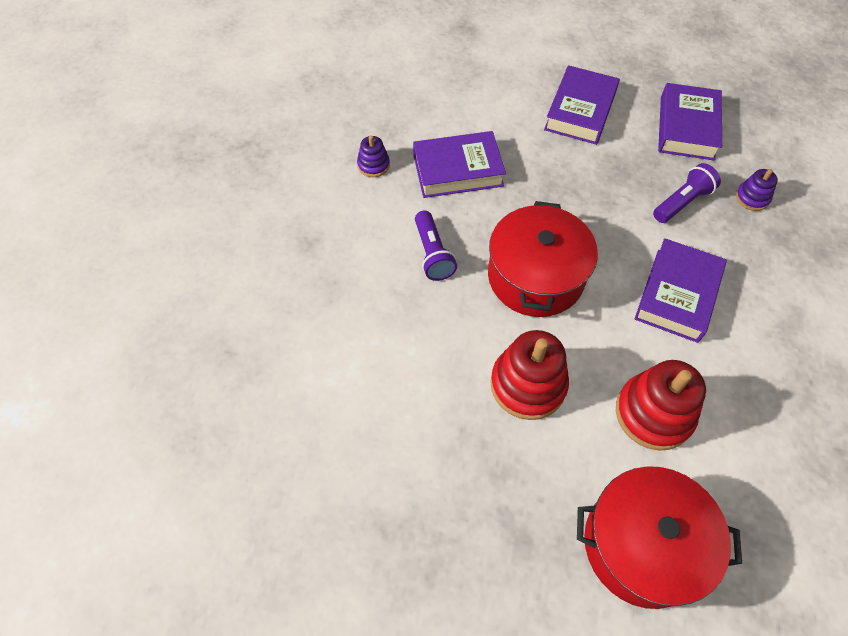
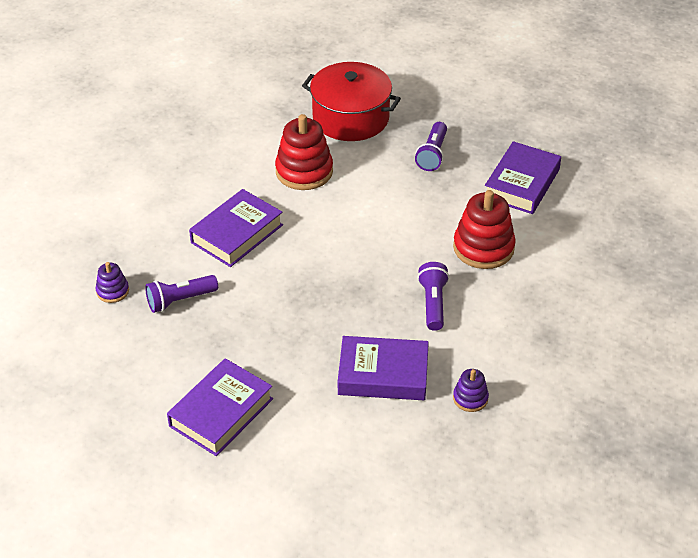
camera: 165 degrees left, 15 degrees down
(498, 492) = (432, 154): none -> purple flashlight
(528, 385) = (388, 202): red stacking toy -> red stacking toy (483, 248)
(535, 276) = (348, 269): red pot -> none
(686, 127) = (120, 369): purple book -> purple book (521, 184)

